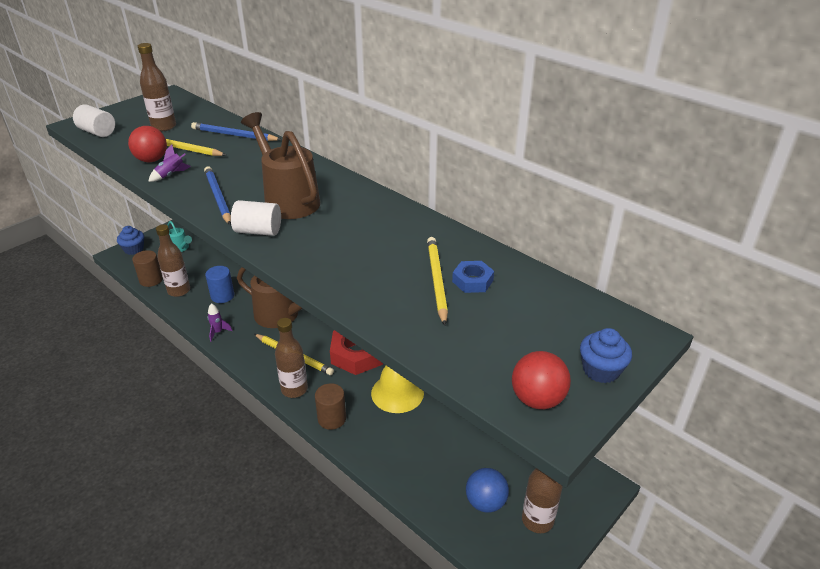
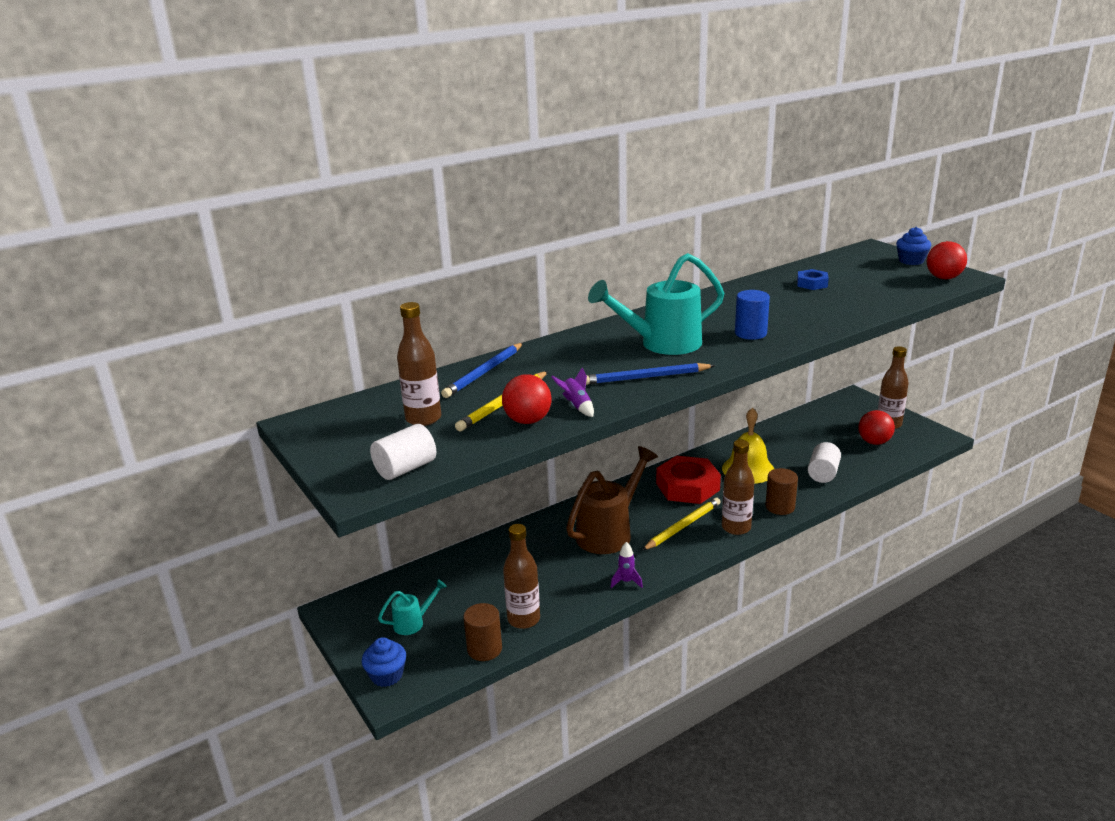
camera: 75 degrees left, 10 degrees down
(222, 296) = (551, 579): blue cylinder -> blue cylinder (750, 333)
(258, 231) = (723, 357): white cylinder -> white cylinder (823, 473)
(287, 199) = (661, 344): brown watering can -> turquoise watering can
(436, 281) = (812, 294): yellow pencil -> none
(485, 502) = (874, 442): blue ball -> red ball

